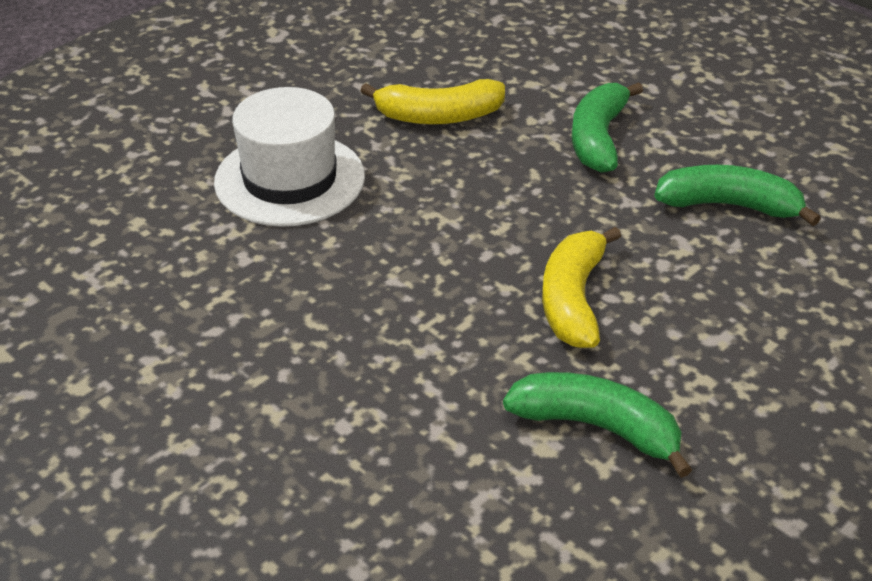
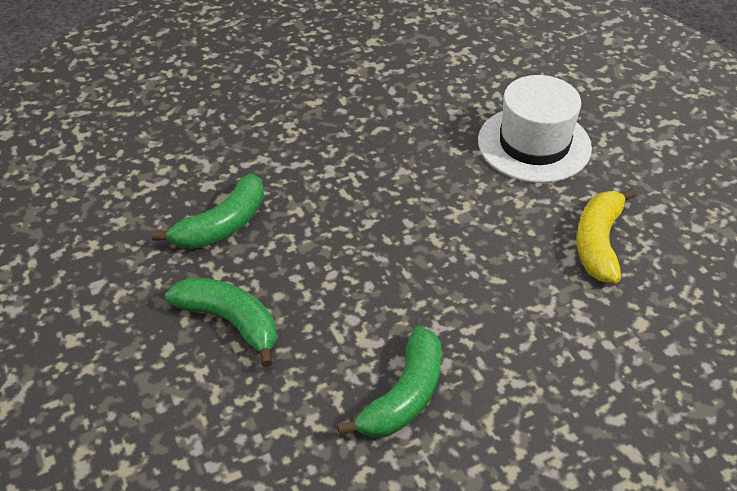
camera: 110 degrees right, 5 degrees up
(573, 299) = (339, 252): yellow banana -> none
(598, 138) = (535, 339): green banana -> green banana (230, 321)

